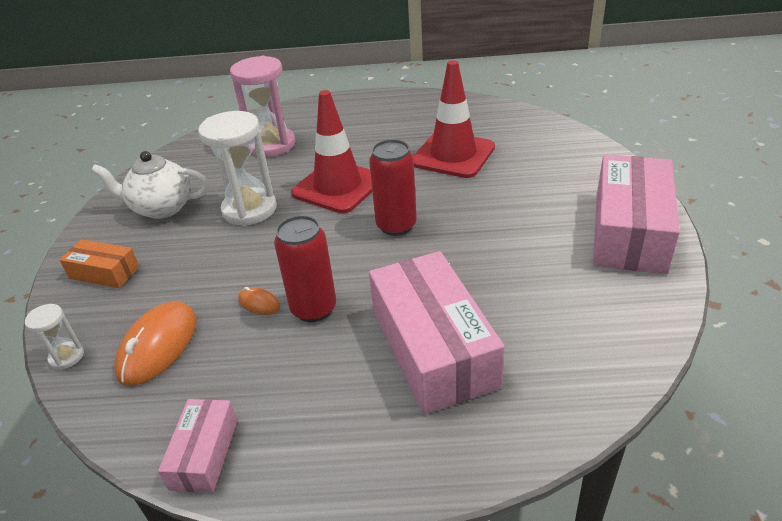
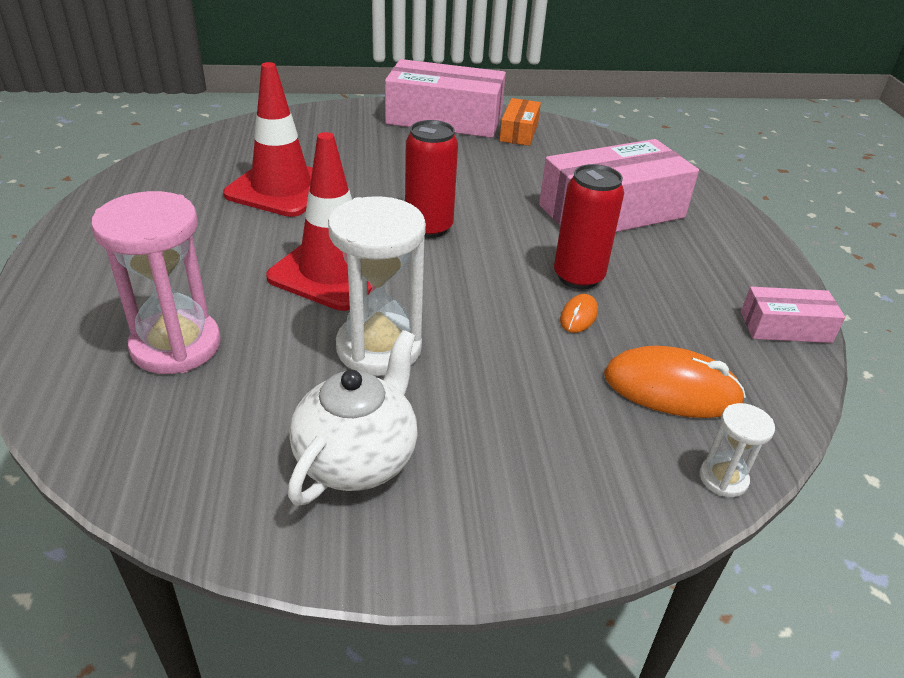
camera: 100 degrees left, 0 degrees up
(104, 273) = (543, 491): orange box -> orange box (519, 132)
(162, 208) = (357, 458): white teapot -> white teapot turned 150 degrees counterclockwise

